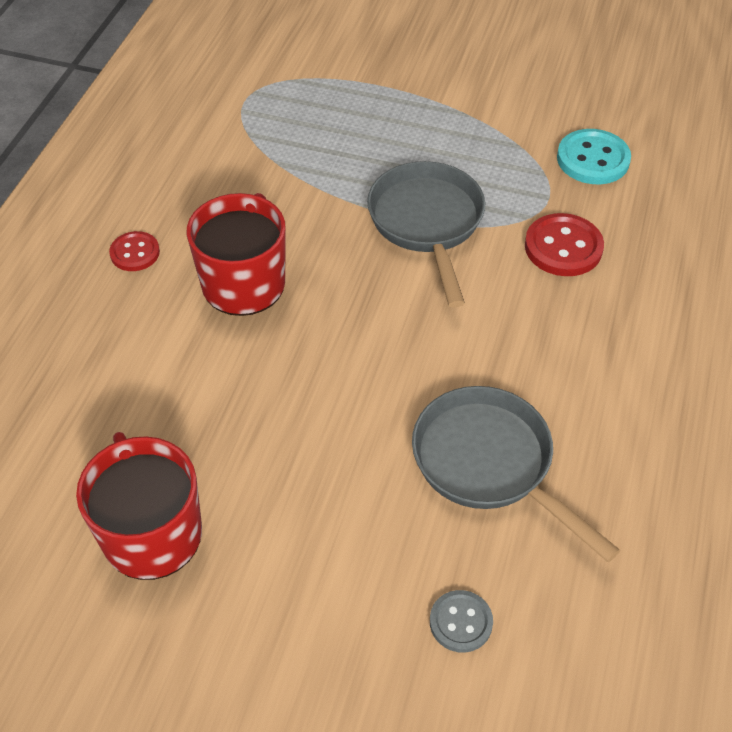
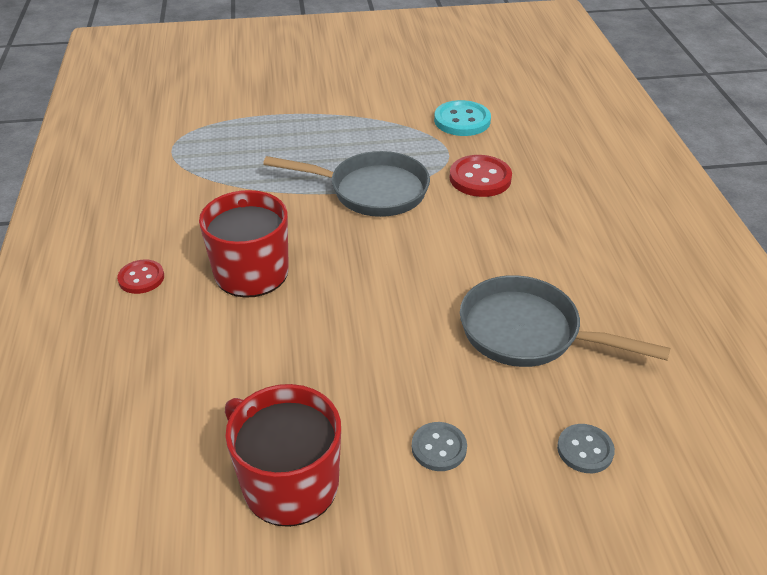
camera: 25 degrees left, 10 degrees down
(313, 556) = (439, 448): none -> grey button
(427, 224) = (371, 191): grey pan -> grey pan turned 135 degrees clockwise

